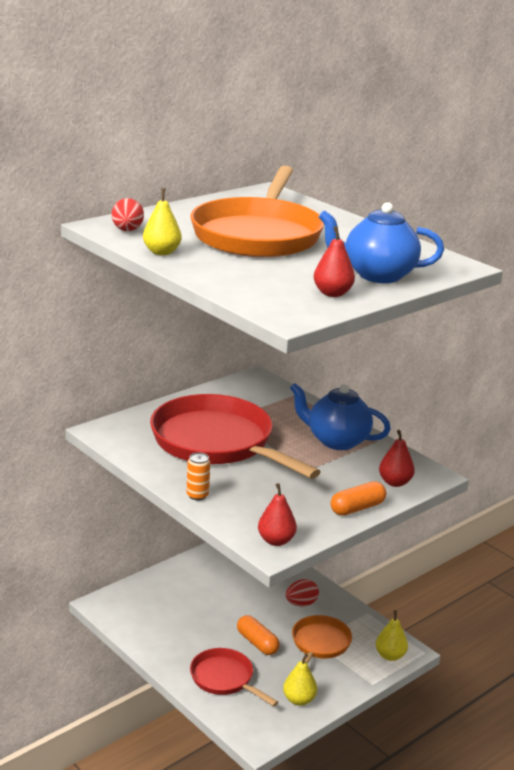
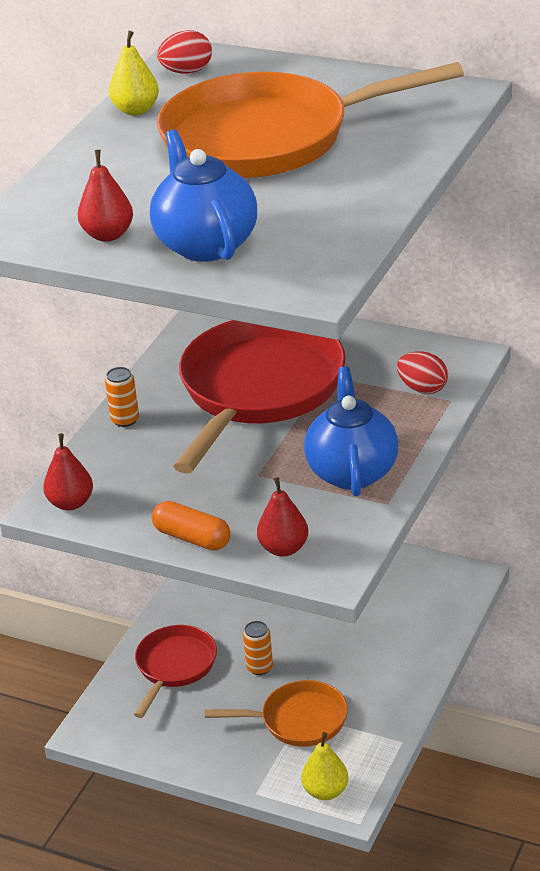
camera: 70 degrees right, 10 degrees up
(257, 643) = (259, 667): orange capsule -> orange can
(299, 700) = (180, 739): yellow pear -> none
(301, 604) = (369, 675): red egg -> red egg (423, 389)

